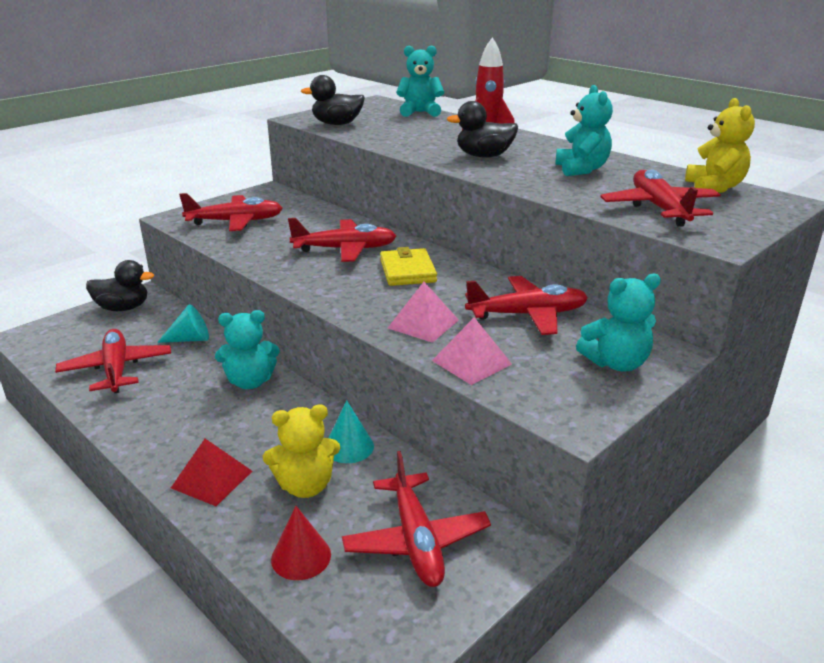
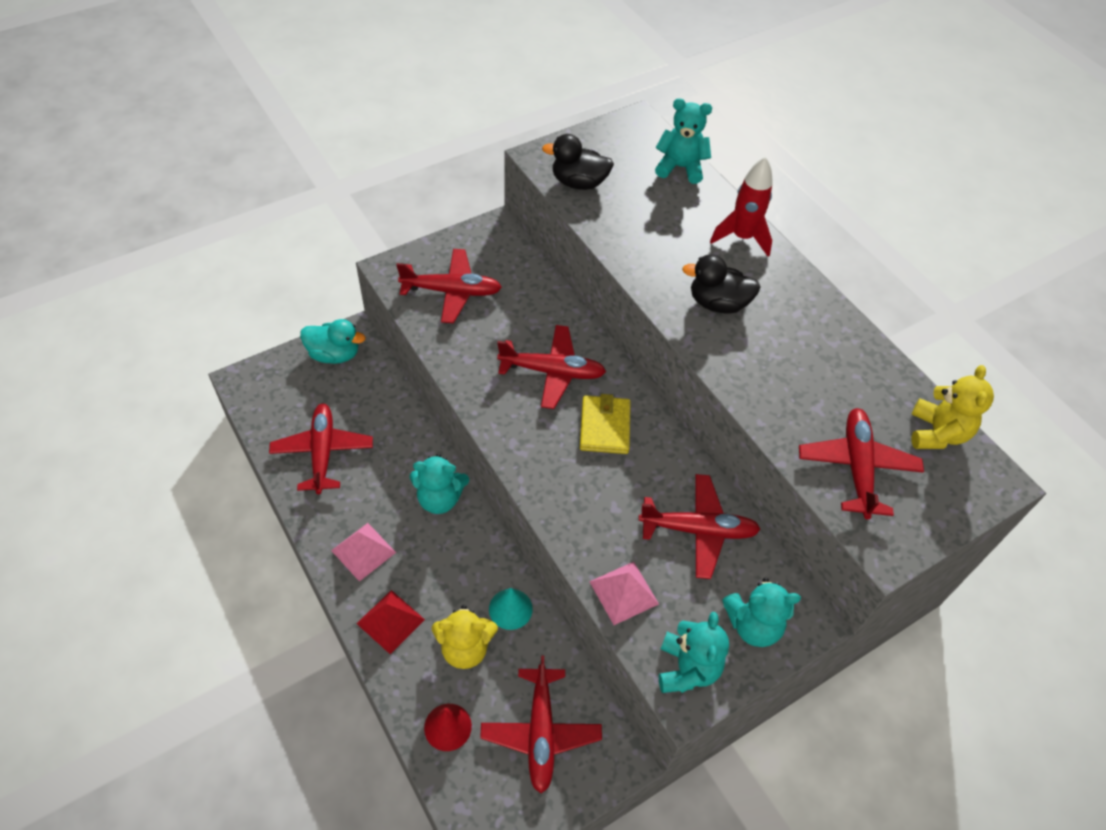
camera: 10 degrees right, 25 degrees up
(123, 308) = (334, 354): black duck -> turquoise duck
(190, 339) = (393, 420): turquoise cone -> none
(423, 324) = (596, 522): pink pyramid -> pink pyramid (363, 551)
(581, 169) = (812, 359): turquoise teddy bear -> turquoise teddy bear (687, 668)

